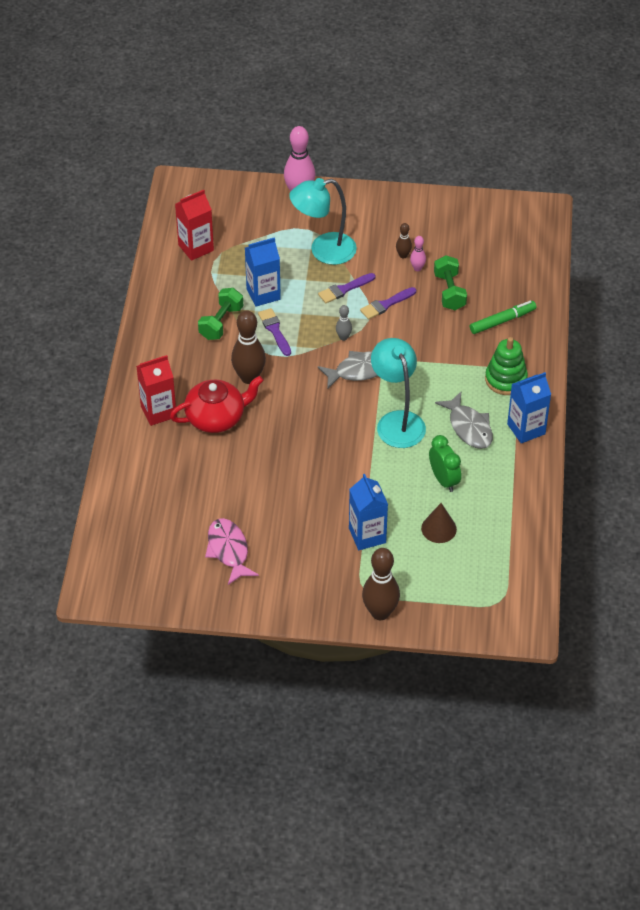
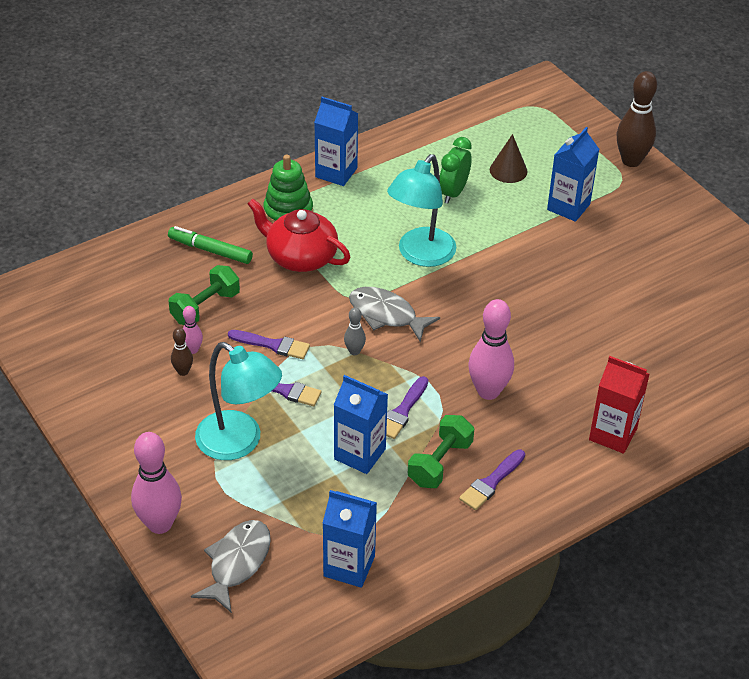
camera: 130 degrees left, 5 degrees down
(185, 335) = (491, 482): none -> purple brush
(196, 248) = (349, 566): red carton -> blue carton
(216, 417) = (566, 384): red teapot -> red teapot (300, 257)
(221, 323) = (440, 463): green dumbbell -> green dumbbell turned 45 degrees counterclockwise
(228, 550) = (694, 281): pink fish -> none
(249, 377) = (488, 391): brown bowling pin -> pink bowling pin
(469, 427) = (374, 207): grey fish -> grey fish (237, 563)

